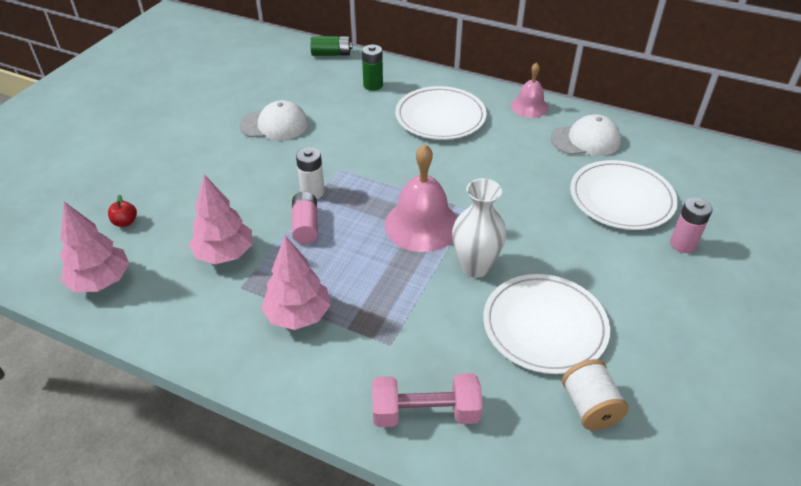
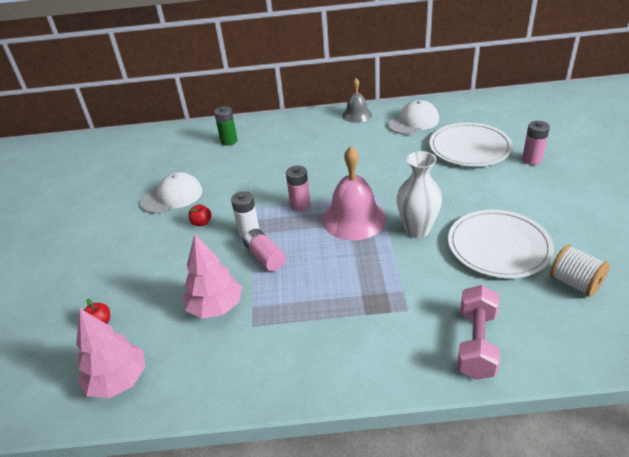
camera: 25 degrees left, 5 degrees down
(278, 164) = (201, 223): none -> red apple
(298, 315) = (318, 323): pink tree -> none
(331, 54) = (175, 131): green battery -> none
(383, 186) = (300, 205): none -> pink battery
(425, 413) = (476, 343): pink dumbbell -> pink dumbbell turned 45 degrees counterclockwise
(440, 116) = (300, 143): white plate -> none
(529, 106) = (357, 115): pink bell -> grey bell

